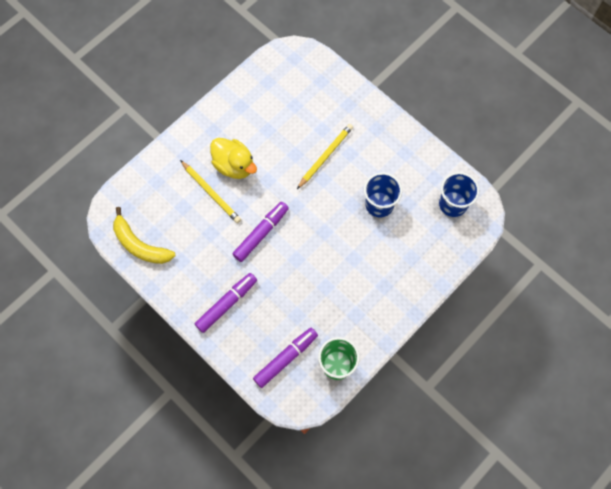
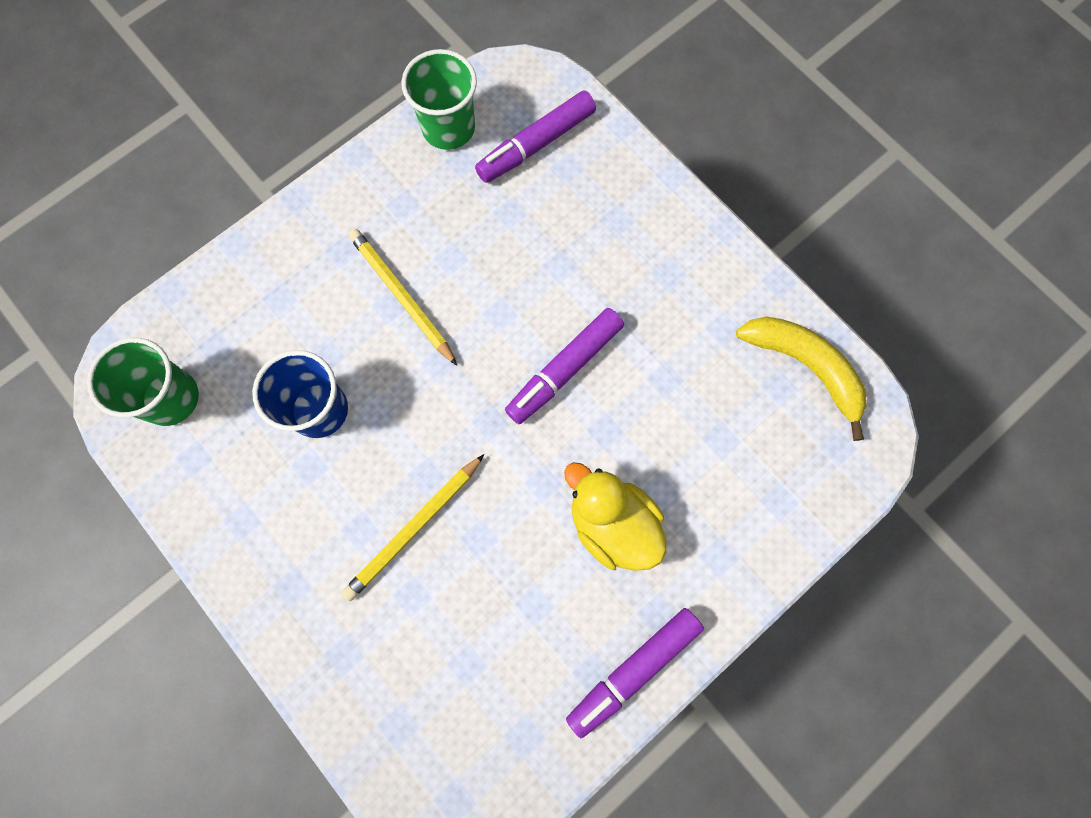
camera: 175 degrees left, 5 degrees up
(211, 193) = (663, 465): yellow pencil -> yellow pencil (402, 297)
(226, 304) = (636, 243): purple marker -> purple marker (633, 670)
(453, 204) = (171, 398): blue cup -> green cup

